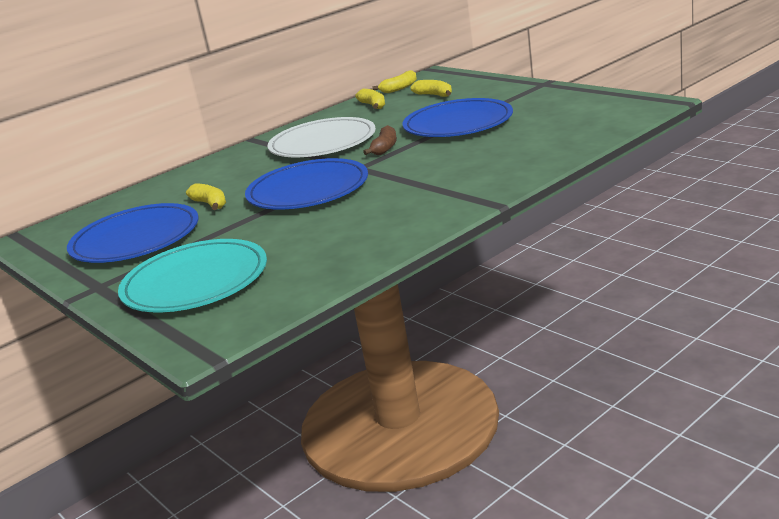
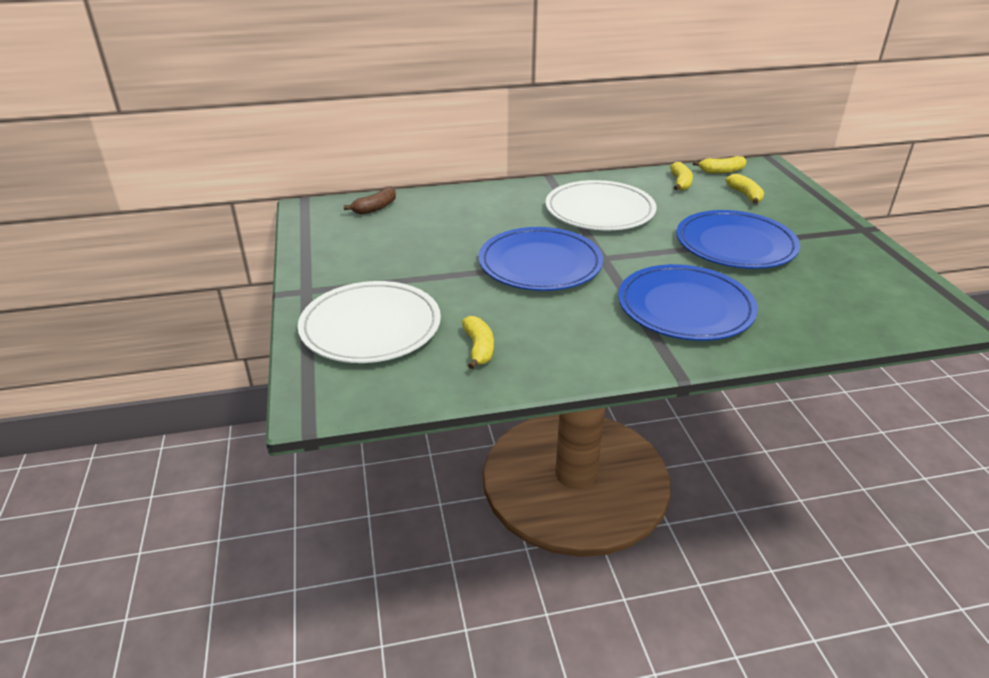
camera: 25 degrees right, 10 degrees up
(135, 239) = (373, 251): blue plate -> blue plate (685, 307)
(195, 282) = (370, 326): turquoise plate -> white plate
(210, 204) = (455, 239): yellow banana -> yellow banana (479, 348)
(385, 148) = (645, 244): brown banana -> brown banana (375, 208)

